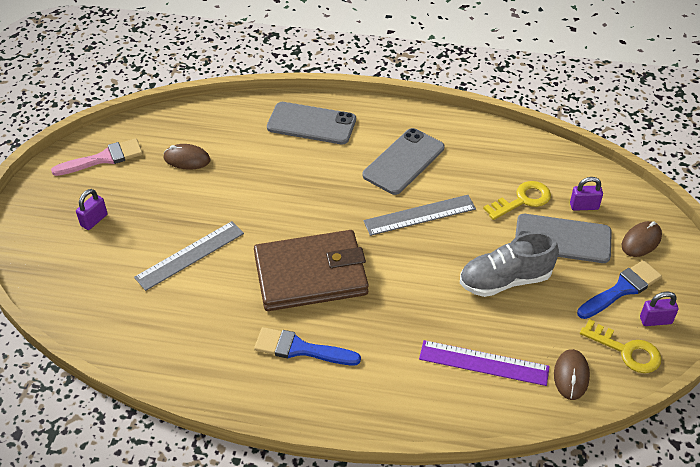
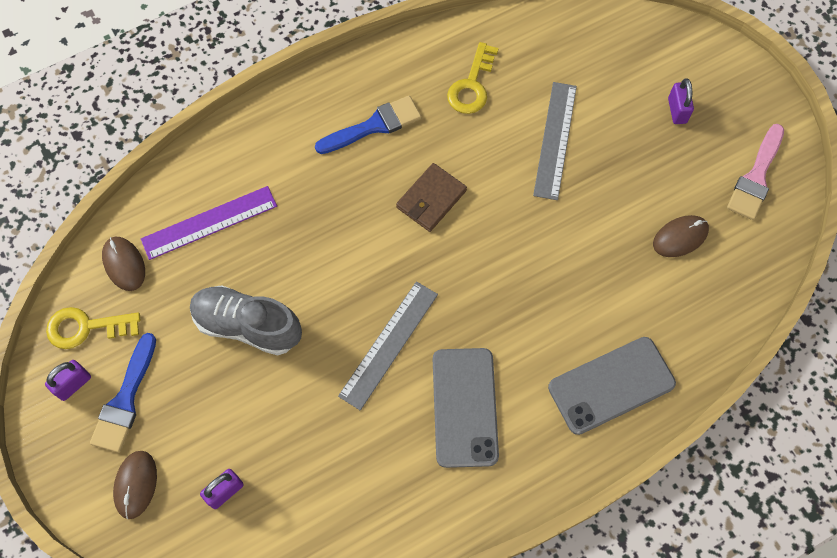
camera: 140 degrees right, 20 degrees up
(311, 274) = (431, 199): brown wallet -> brown wallet, size x0.51
(505, 280) = (247, 325): grey shoe -> grey shoe turned 105 degrees counterclockwise
(522, 200) = (297, 448): yellow key -> yellow key (472, 85)
(562, 239) = (221, 424): grey phone -> none

